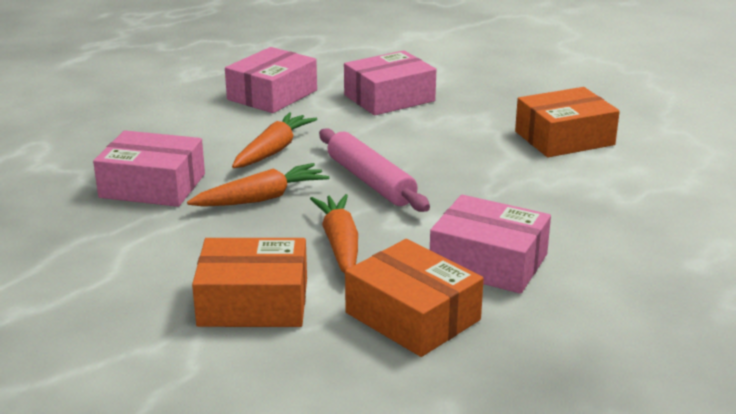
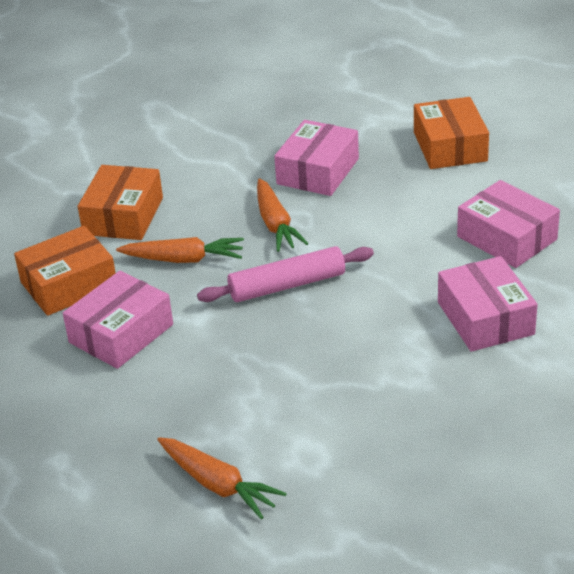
camera: 105 degrees right, 10 degrees up
(273, 151) = (368, 233): orange carrot -> orange carrot (217, 484)
(564, 138) = (344, 436): orange box -> orange box (450, 146)

